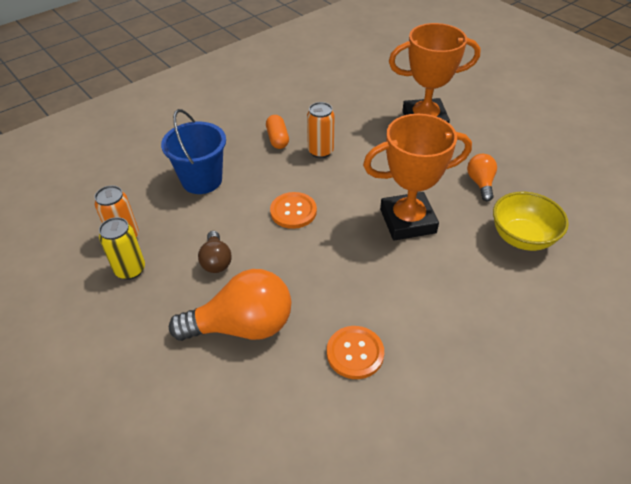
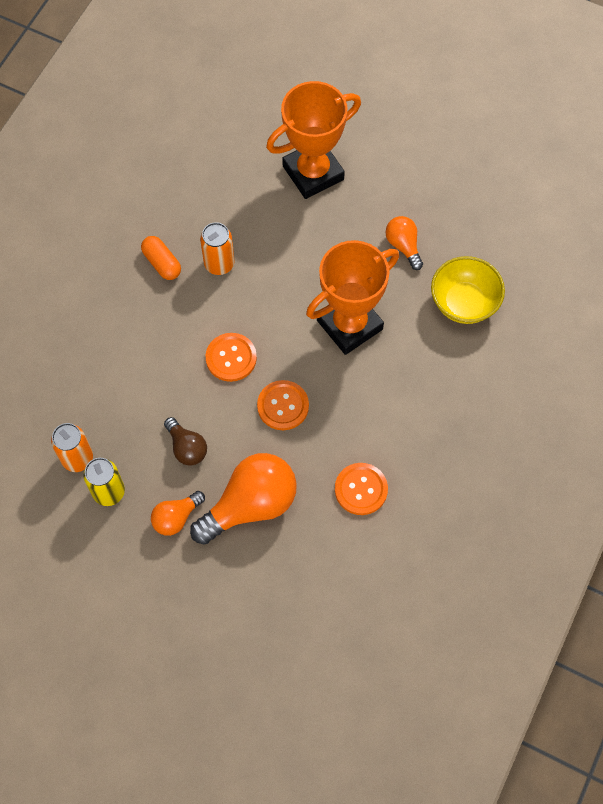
camera: 25 degrees left, 20 degrees up
(170, 310) = (176, 517): none -> orange light bulb
(202, 180) = (111, 355): blue bucket -> none
(317, 259) = (283, 406): none -> orange button

